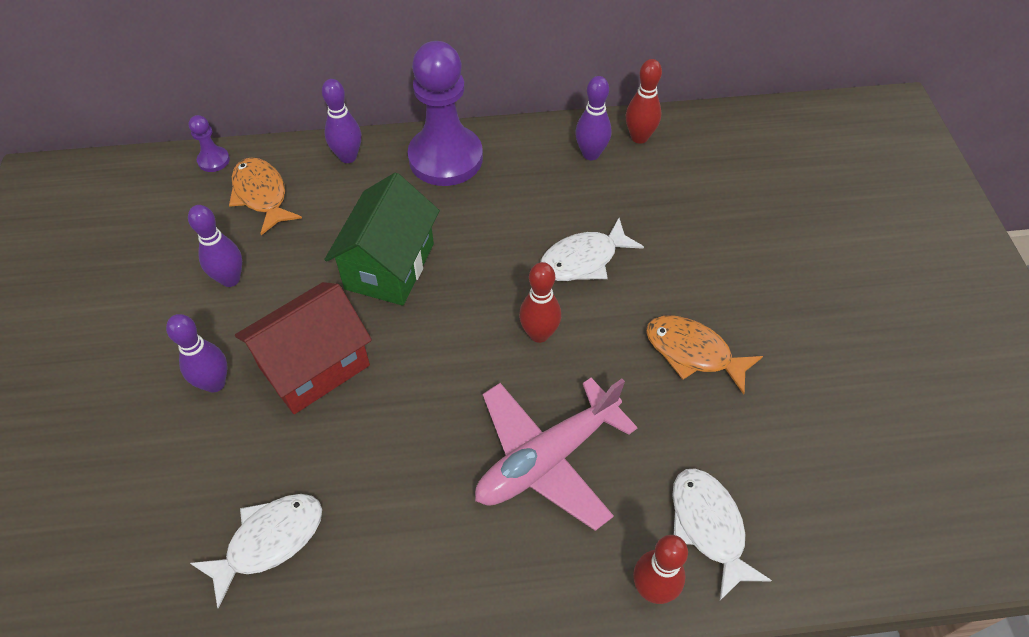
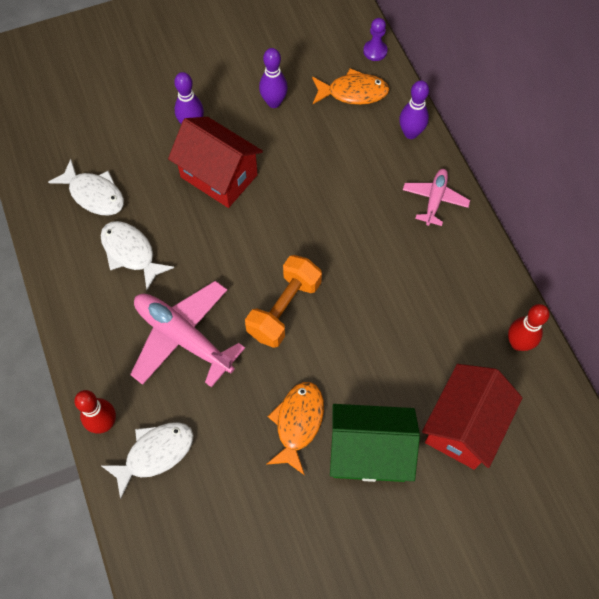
camera: 75 degrees right, 10 degrees up
(262, 195) = (353, 92): orange fish -> orange fish turned 45 degrees clockwise
(389, 266) = (315, 194): green house -> green house (369, 452)
(445, 158) = (435, 200): purple pawn -> pink plane
(539, 334) = (284, 309): red bowling pin -> orange dumbbell
(584, 260) = (364, 325): white fish -> white fish (131, 252)
(591, 154) = (482, 307): purple bowling pin -> none
(722, 203) = (464, 426): none -> red house

